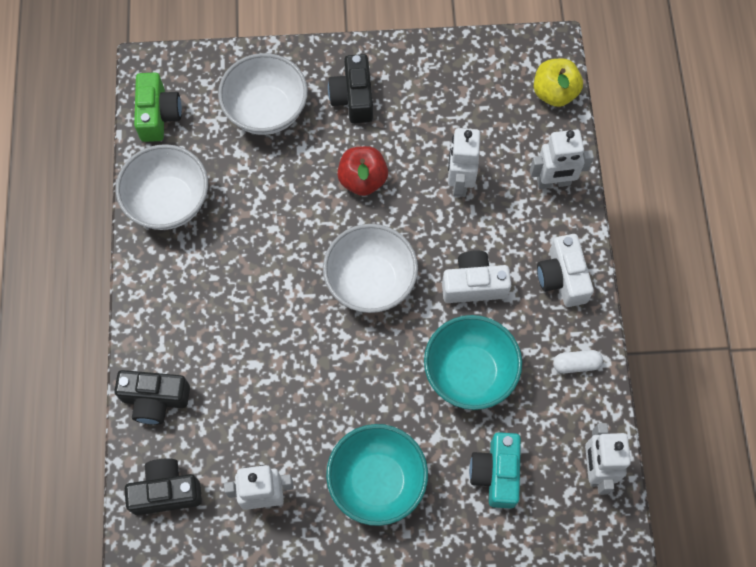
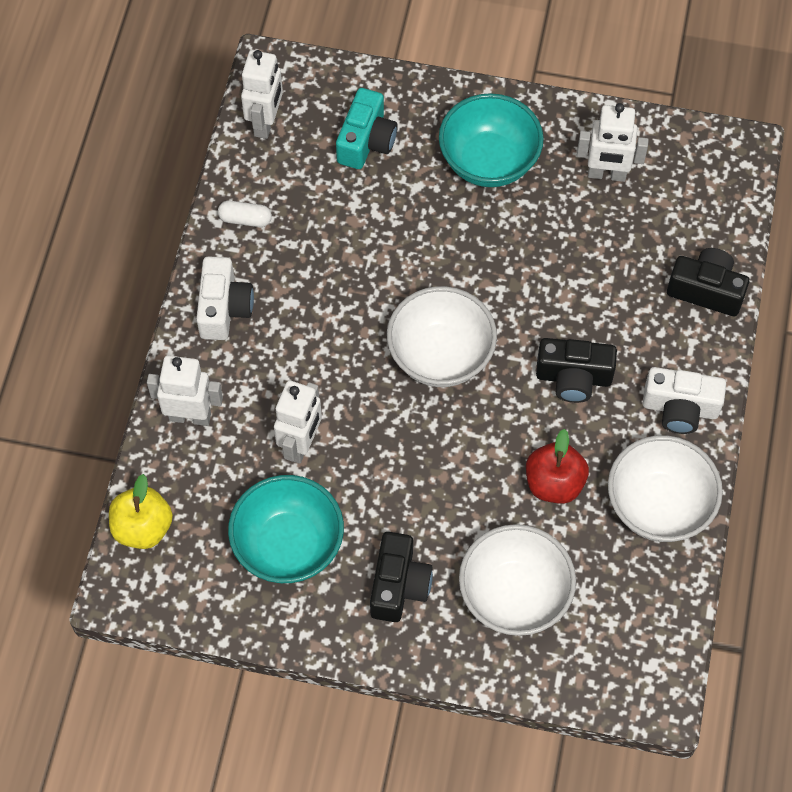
camera: 165 degrees left, 5 degrees down
(158, 115) = (655, 625): green camera -> none
(166, 491) = (706, 202): black camera -> black camera (573, 378)
(362, 180) = (416, 475): red apple -> red apple (554, 483)
(469, 373) = (361, 237): turquoise bowl -> turquoise bowl (288, 545)
(473, 285) = (325, 324): white camera -> white camera (680, 408)

